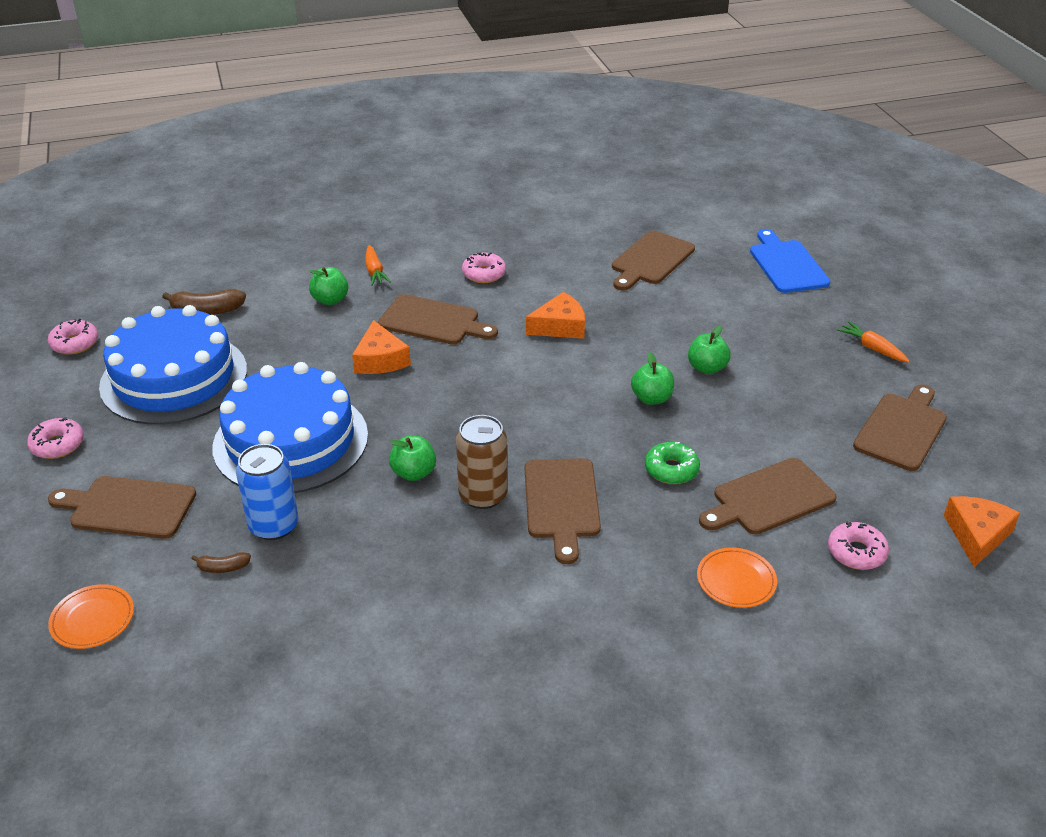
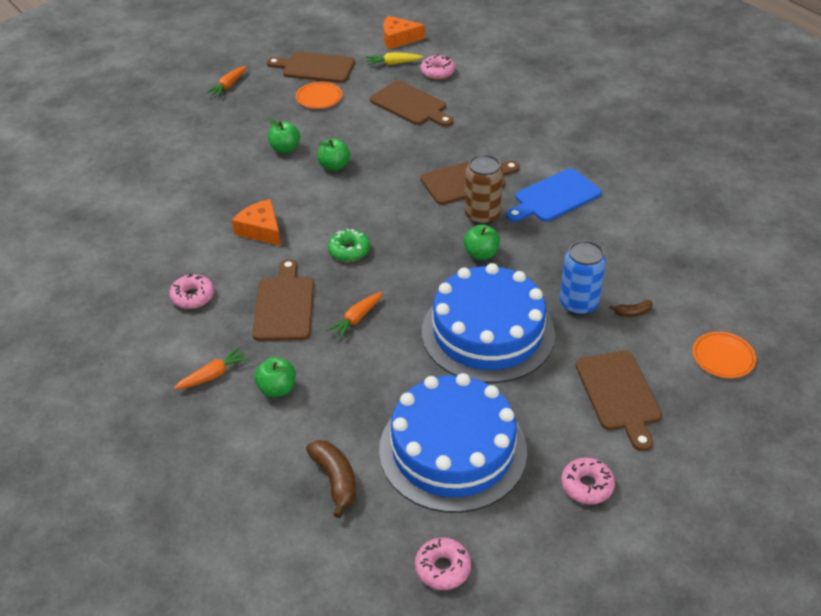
camera: 110 degrees left, 5 degrees up
(223, 567) = (632, 312): brown banana -> brown banana turned 105 degrees clockwise
(380, 360) = (356, 319): orange cheese -> orange carrot
(651, 260) = (136, 203): brown cutting board -> none
(671, 469) = (406, 144): green donut -> green donut (349, 250)
(736, 580) = (487, 106): orange plate -> orange plate (319, 97)
(787, 264) = (123, 134): blue cutting board -> blue cutting board (554, 197)
(896, 510) = (393, 63): none -> yellow carrot

